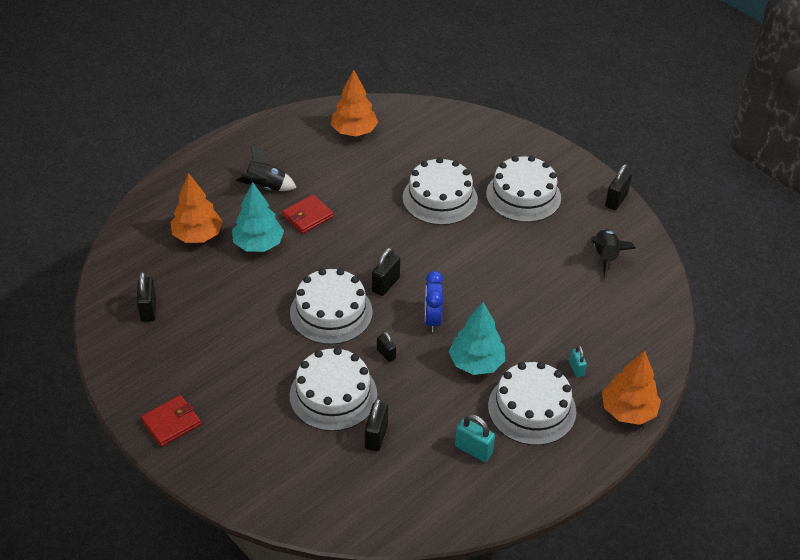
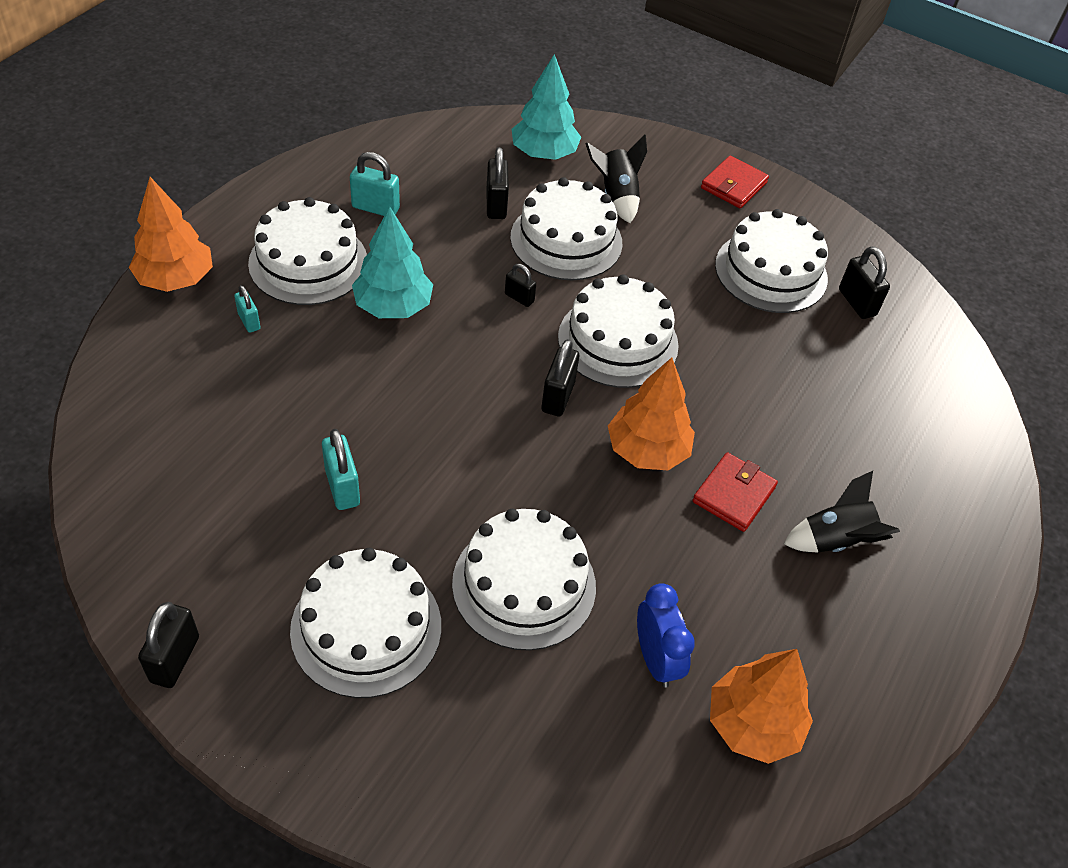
camera: 160 degrees right, 5 degrees up
(193, 343) = (771, 272): none -> white cake
(197, 235) = (876, 424): orange tree -> orange tree (647, 450)
(258, 244) = (779, 427): turquoise tree -> turquoise tree (544, 154)
(432, 319) = (471, 356): blue clock -> blue clock (655, 659)
(526, 258) = (342, 487): none -> turquoise padlock
(605, 257) = (200, 518): black rocket -> black rocket (616, 196)

